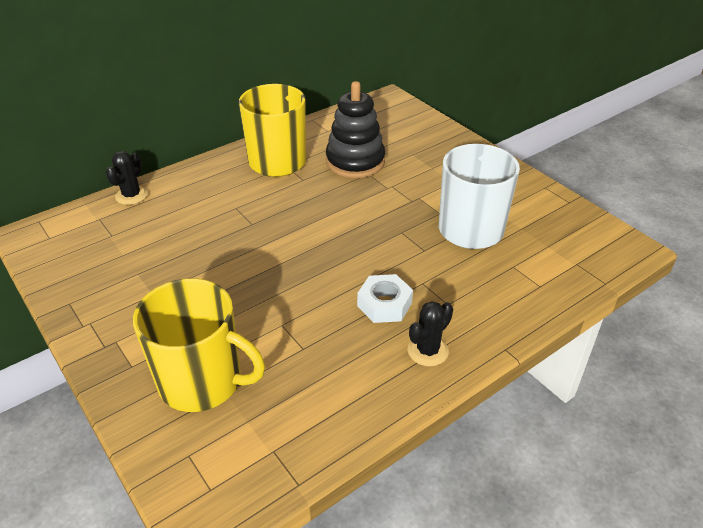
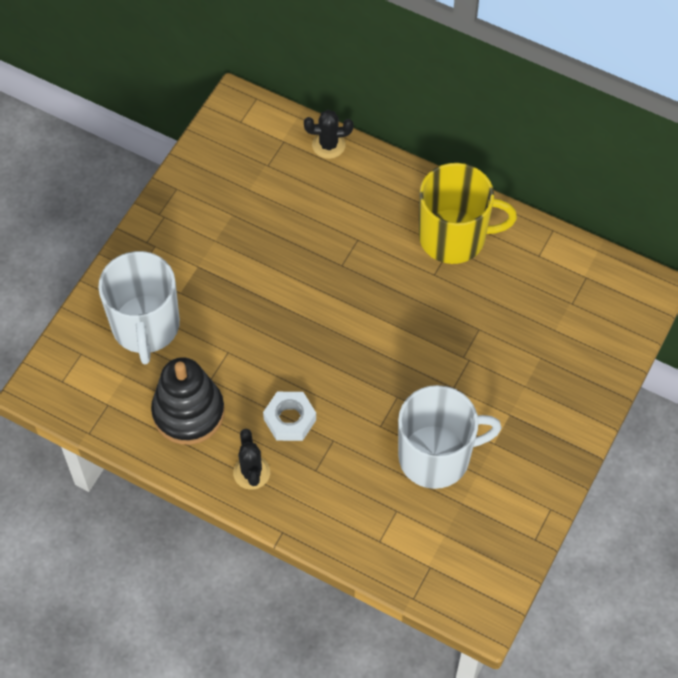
camera: 65 degrees right, 20 degrees up
(202, 381) = (145, 326): yellow mug -> white mug
(355, 161) = (493, 308): black stacking toy -> black stacking toy (188, 412)
(428, 351) = (251, 472): black cactus -> black cactus turned 60 degrees clockwise

